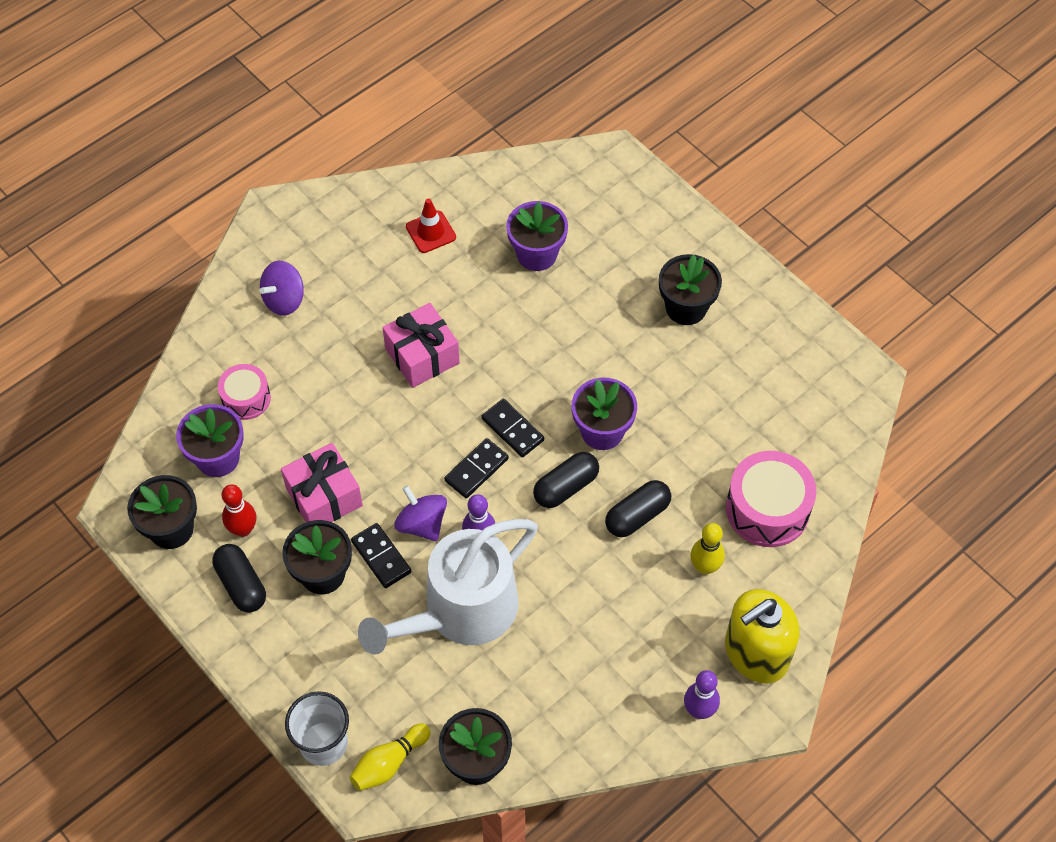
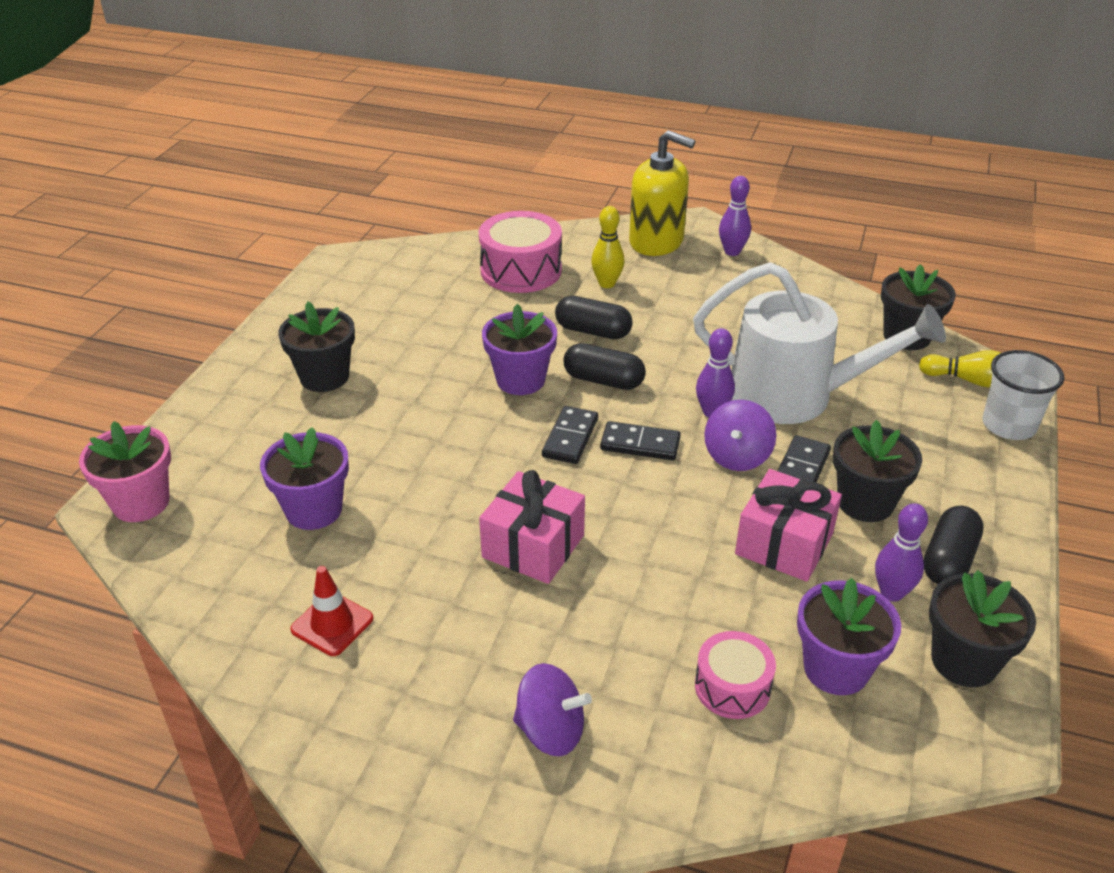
camera: 120 degrees left, 20 degrees down
(243, 529) = (891, 593): red bowling pin -> purple bowling pin
(604, 170) = (141, 502): none -> pink flower pot

